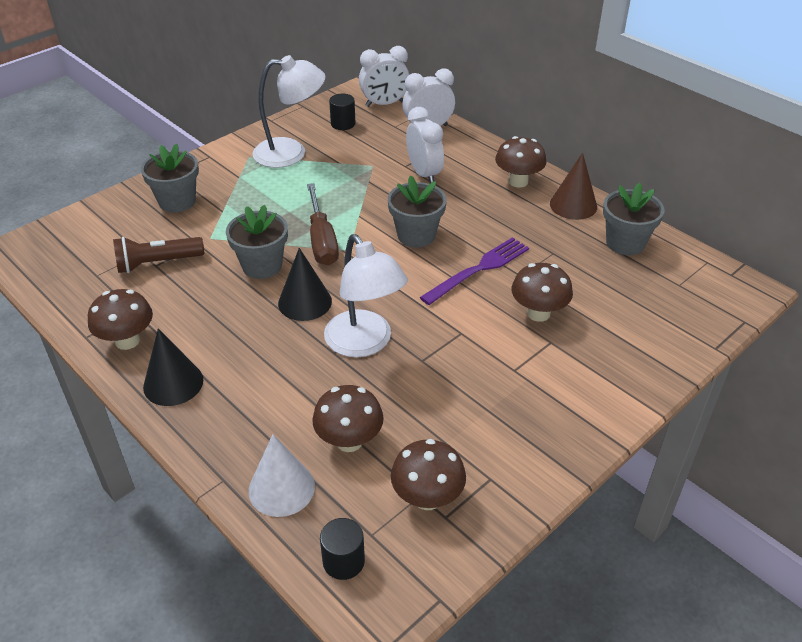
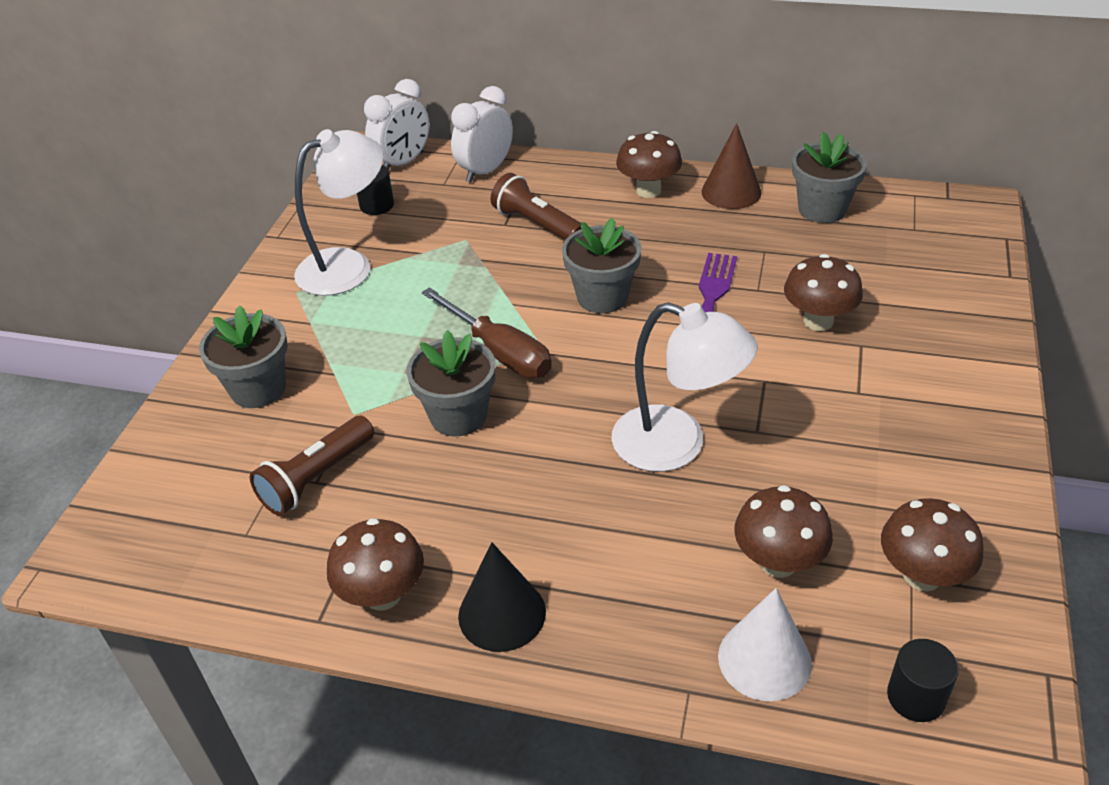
camera: 30 degrees left, 0 degrees up
(305, 302) = (557, 433): black cone -> none
(424, 174) = (537, 224): white clock -> brown flashlight

